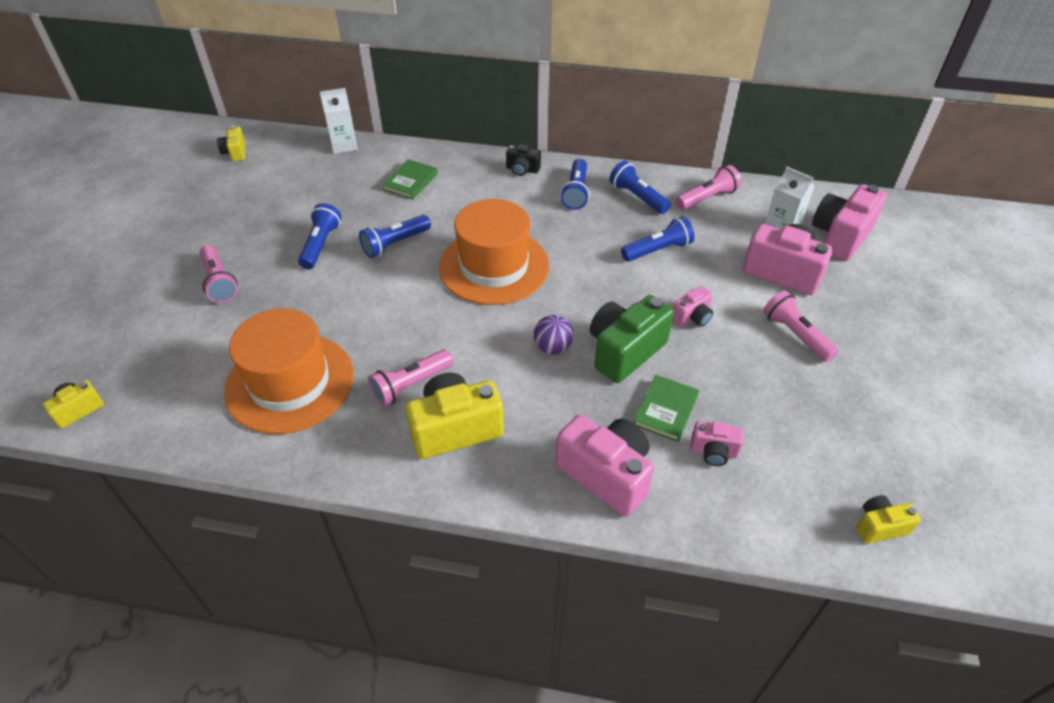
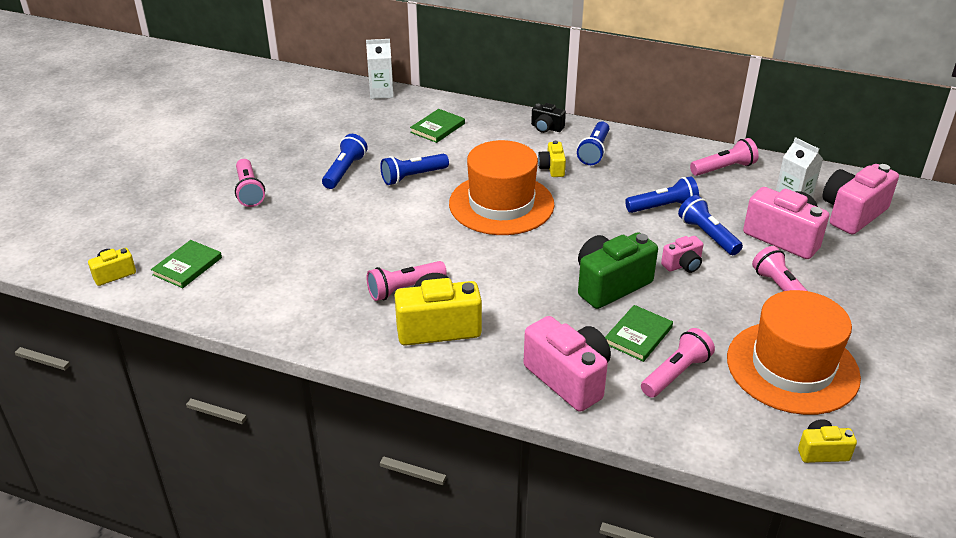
camera: 10 degrees right, 10 degrees down
(163, 388) = (187, 266): none -> green book
(235, 153) = (281, 90): yellow camera -> yellow camera (552, 168)
(290, 382) = (297, 274): orange hat -> orange hat (792, 367)
(552, 348) = (542, 274): purple ball -> none
(637, 197) = (654, 161): blue flashlight -> blue flashlight (707, 235)
(713, 451) = (675, 373): pink camera -> pink flashlight

